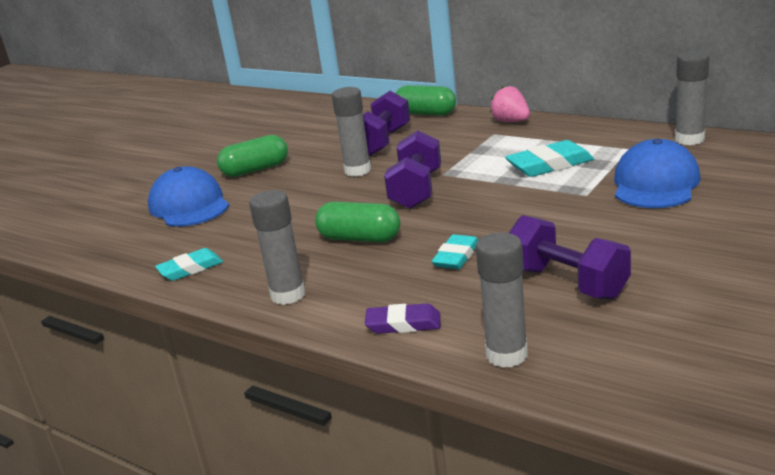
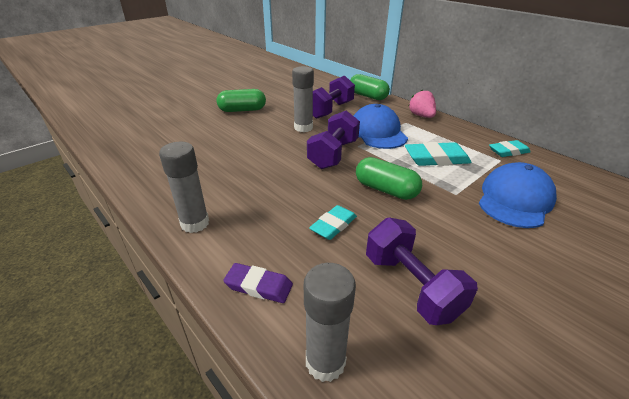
camera: 10 degrees right, 10 degrees up
(189, 205) = (187, 126): blue cap -> blue cap (378, 132)
(190, 269) = (151, 177): turquoise eraser -> turquoise eraser (508, 151)
(360, 238) = (274, 185): green capsule -> green capsule (386, 190)
(689, 139) = (551, 165): grey glue stick -> none

